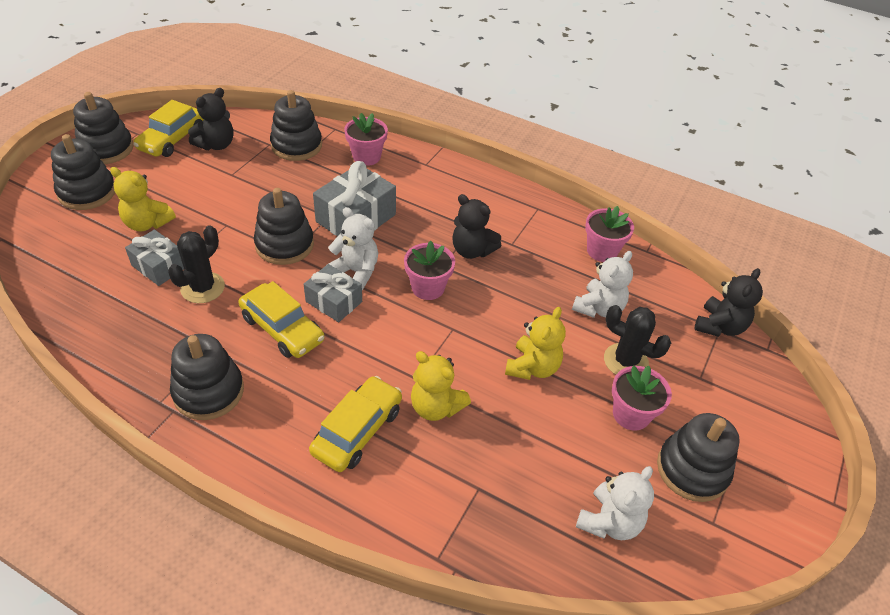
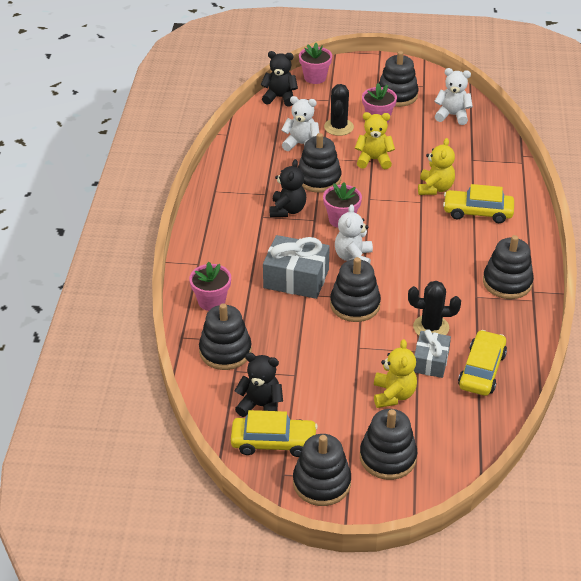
camera: 110 degrees left, 5 degrees down
(282, 329) = (433, 272): yellow car -> yellow car (482, 370)
(334, 301) = (389, 258): grey gift -> none
(517, 297) = (318, 179): none -> black stacking toy
(602, 251) = (242, 153): pink flower pot -> pink flower pot (315, 77)

